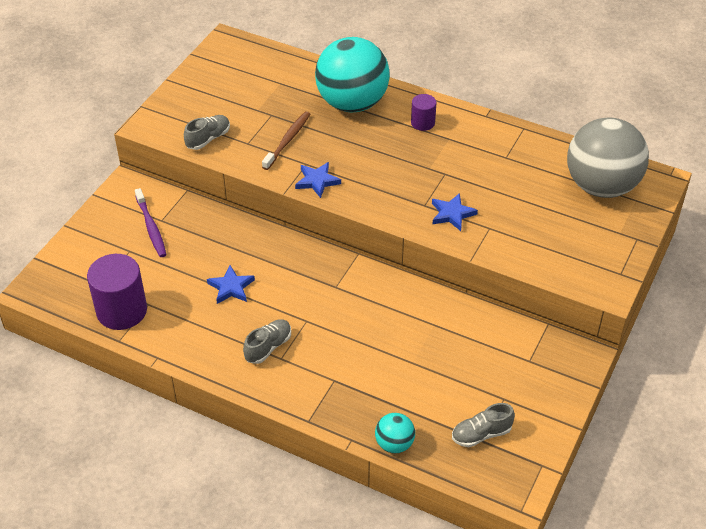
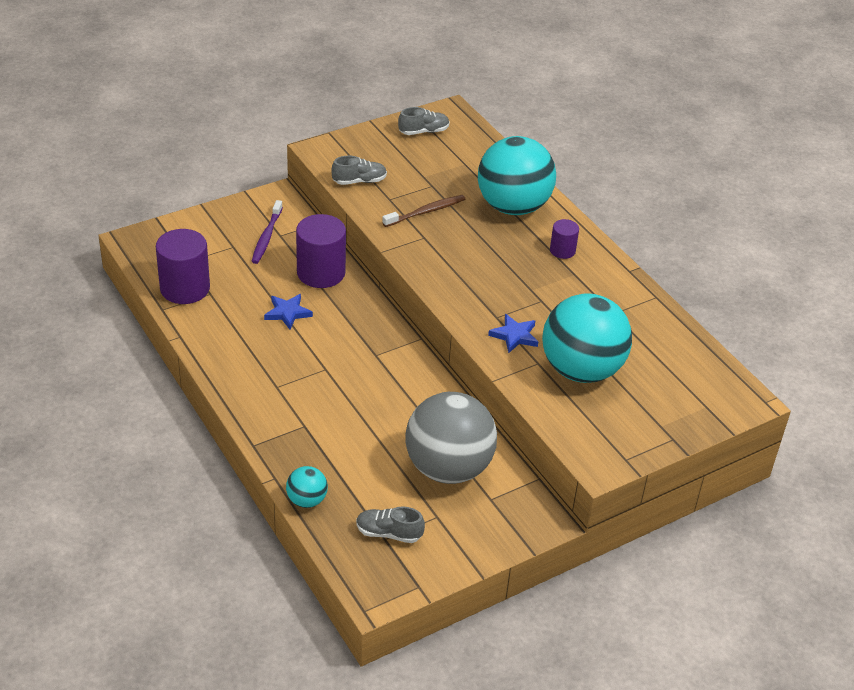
camera: 30 degrees right, 5 degrees down
(226, 237) = (321, 273): none -> purple cylinder
(268, 347) = (274, 373): grey shoe -> grey shoe (423, 131)
(317, 181) = (420, 255): blue star -> none
(525, 217) = (581, 370): none -> turquoise ball
(601, 186) = (683, 379): grey ball -> grey ball (448, 468)

